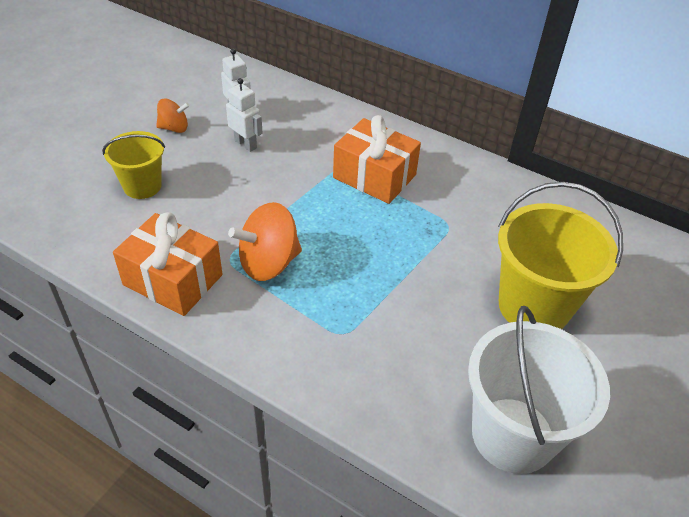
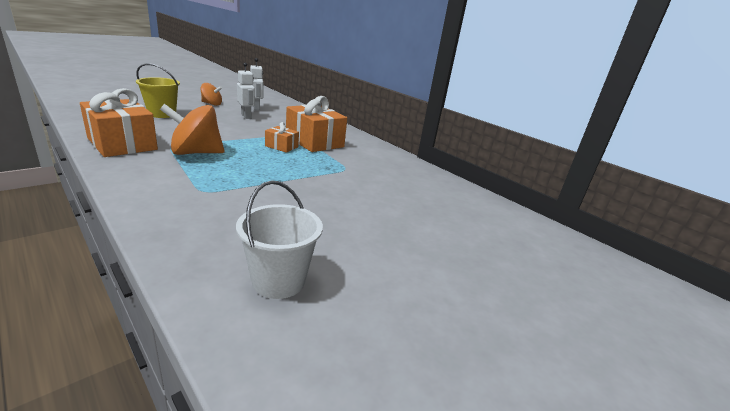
camera: 15 degrees right, 20 degrees down
(347, 205) = (281, 146): none -> orange gift
(513, 434) = (278, 281): white bucket -> white bucket, size x0.59
(534, 306) = (375, 217): yellow bucket -> none

